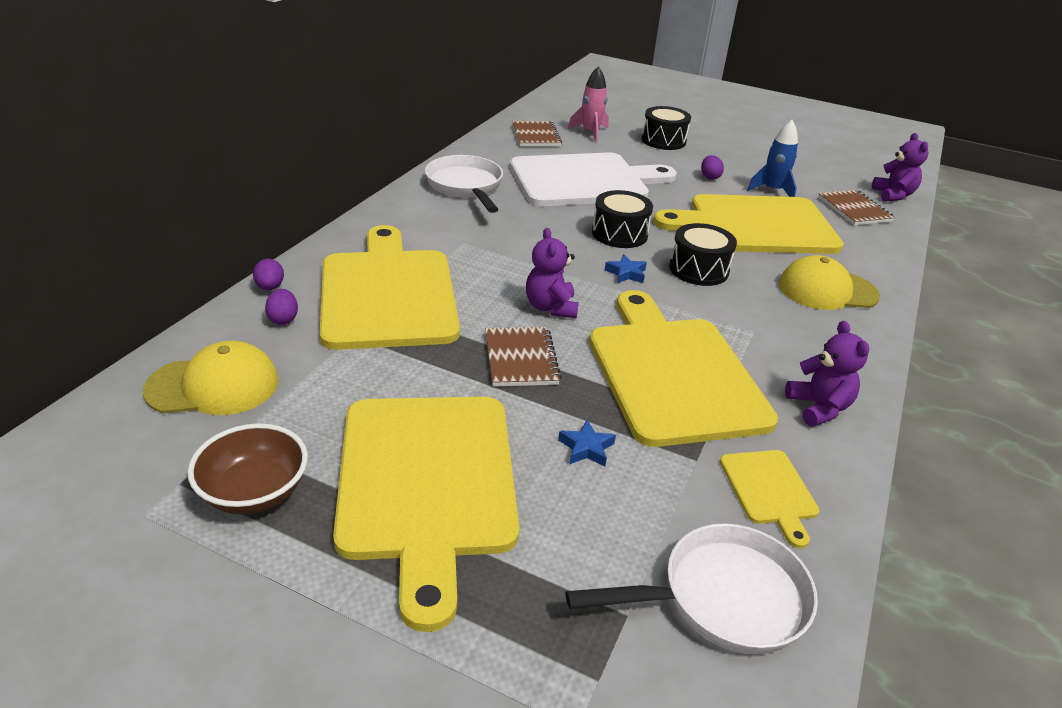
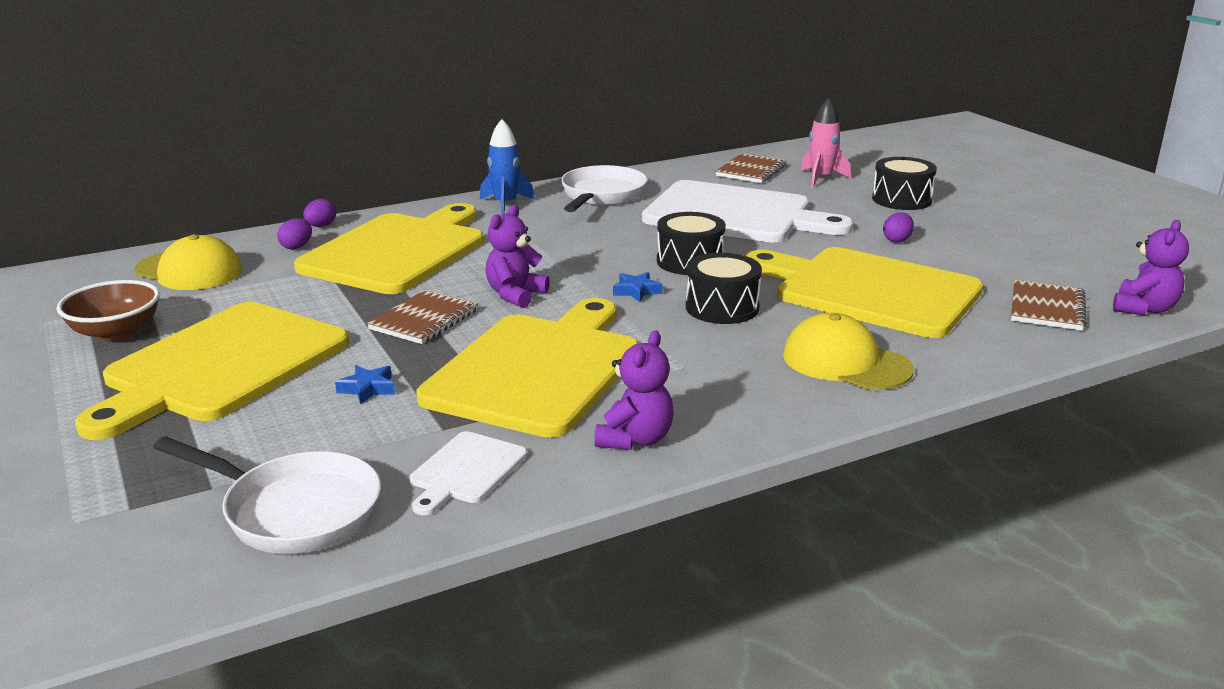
camera: 40 degrees right, 10 degrees down
(769, 490) = (466, 471): yellow cutting board -> white cutting board
(772, 190) = (959, 268): blue rocket -> blue rocket (505, 204)

